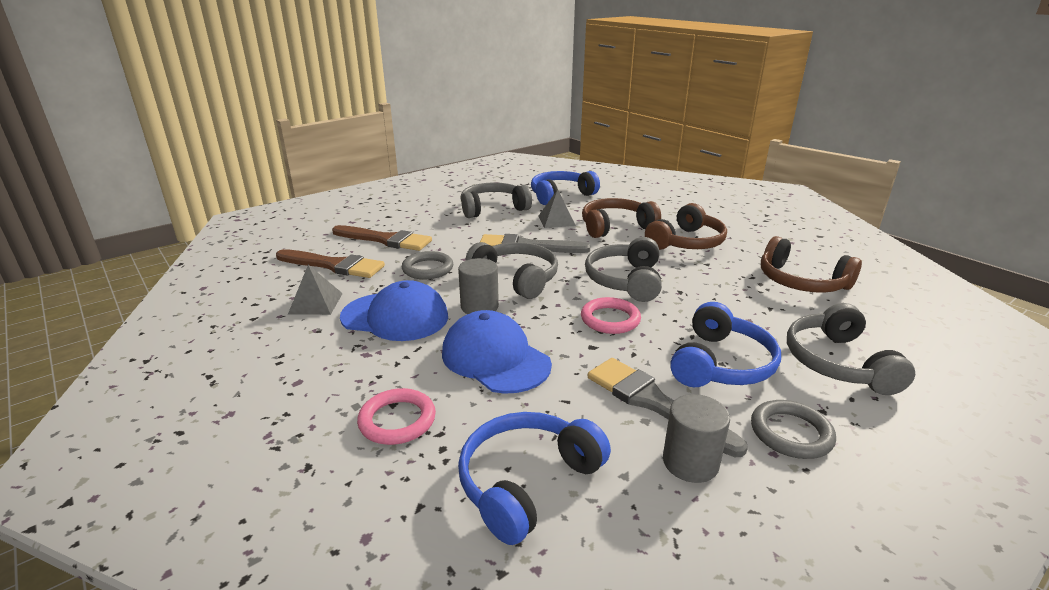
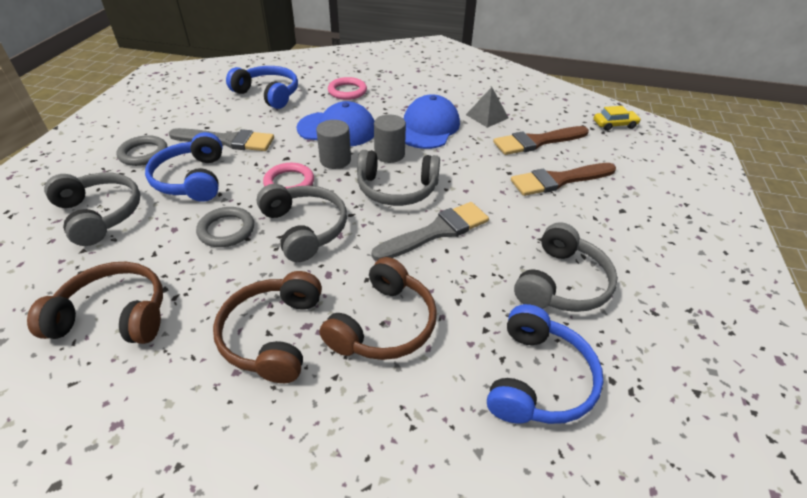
camera: 140 degrees right, 15 degrees up
(242, 252) = (614, 125): none -> yellow car
(395, 317) = (428, 127): blue cap -> blue cap turned 135 degrees clockwise
(428, 269) = (473, 168): grey ring -> grey ring (226, 230)
(527, 482) = (268, 94): blue headphones -> blue headphones turned 60 degrees counterclockwise
(556, 220) = (464, 298): grey pyramid -> none
(690, 462) = (198, 123): grey cylinder -> grey cylinder (335, 160)

